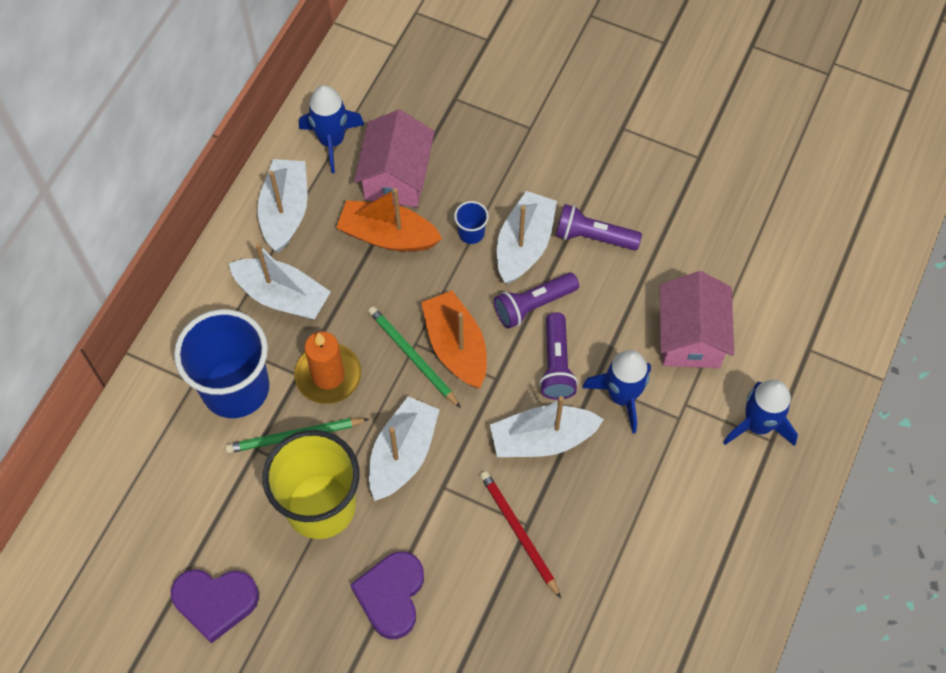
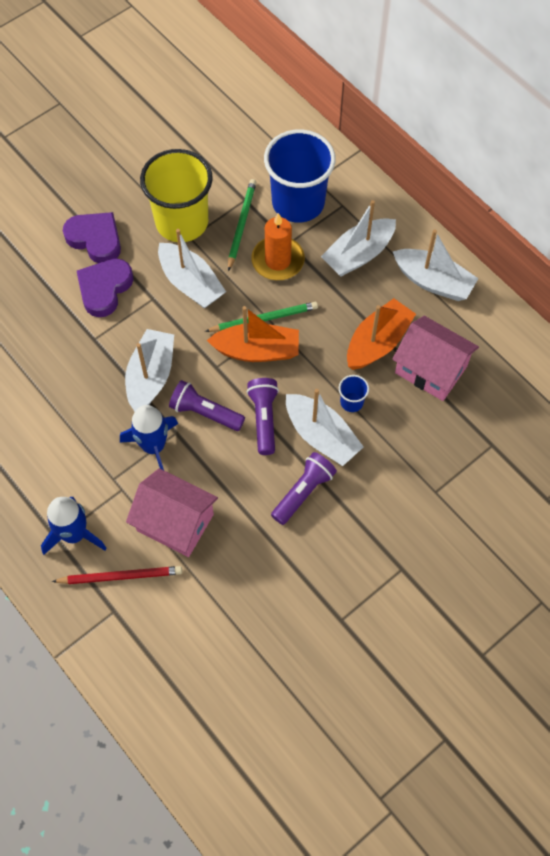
camera: 115 degrees right, 0 degrees up
(215, 602) = (151, 145): purple heart -> purple heart (104, 289)
(332, 141) = (487, 336): blue rocket -> none
(519, 533) = (91, 331): red pencil -> red pencil (120, 576)

